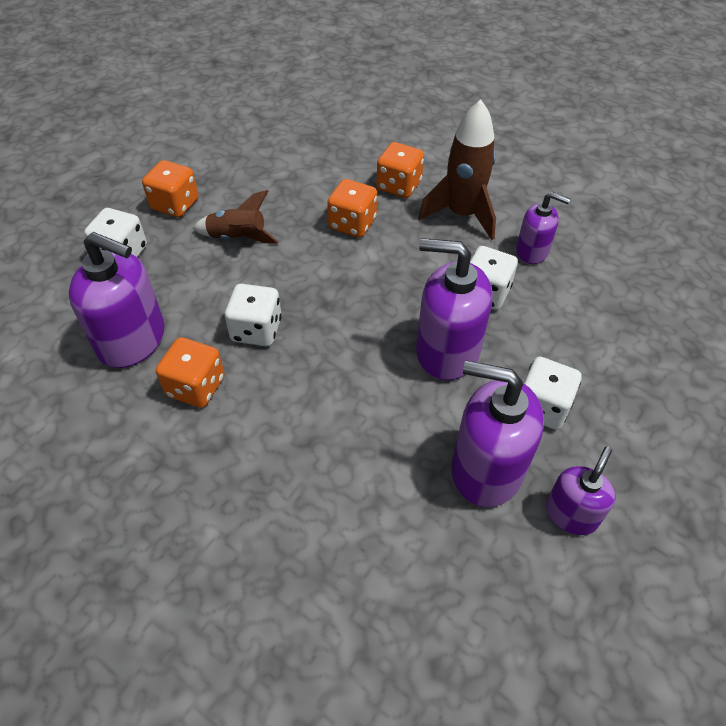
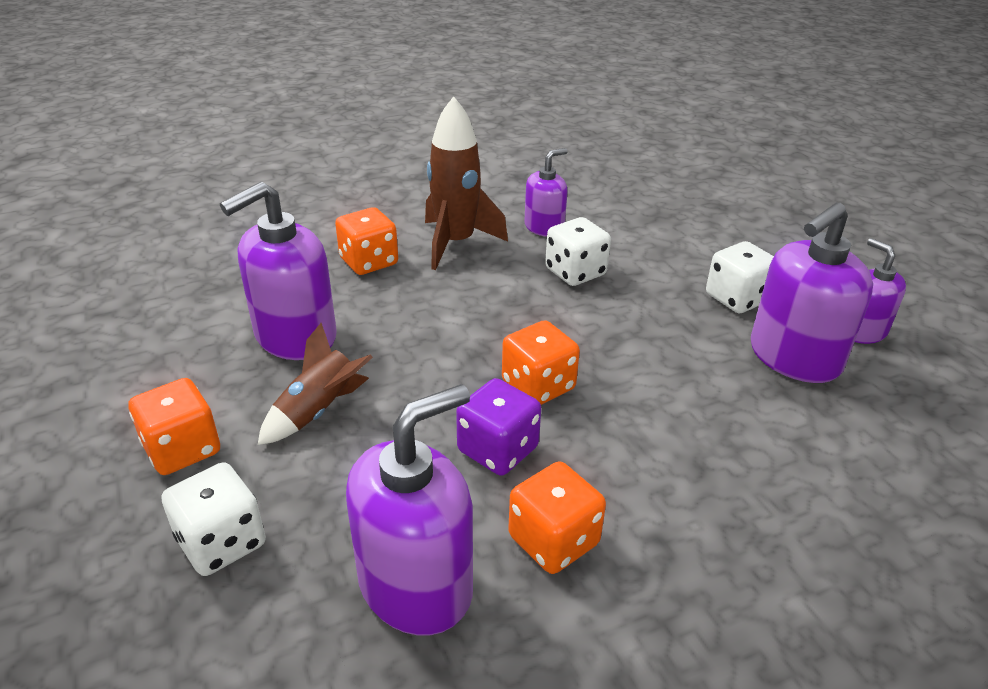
camera: 60 degrees left, 15 degrees down
(256, 330) = (498, 449): white dice -> purple dice
(352, 224) = (393, 313): orange dice -> orange dice (538, 386)
(446, 351) = (634, 323): purple soap dispenser -> purple soap dispenser (295, 336)

